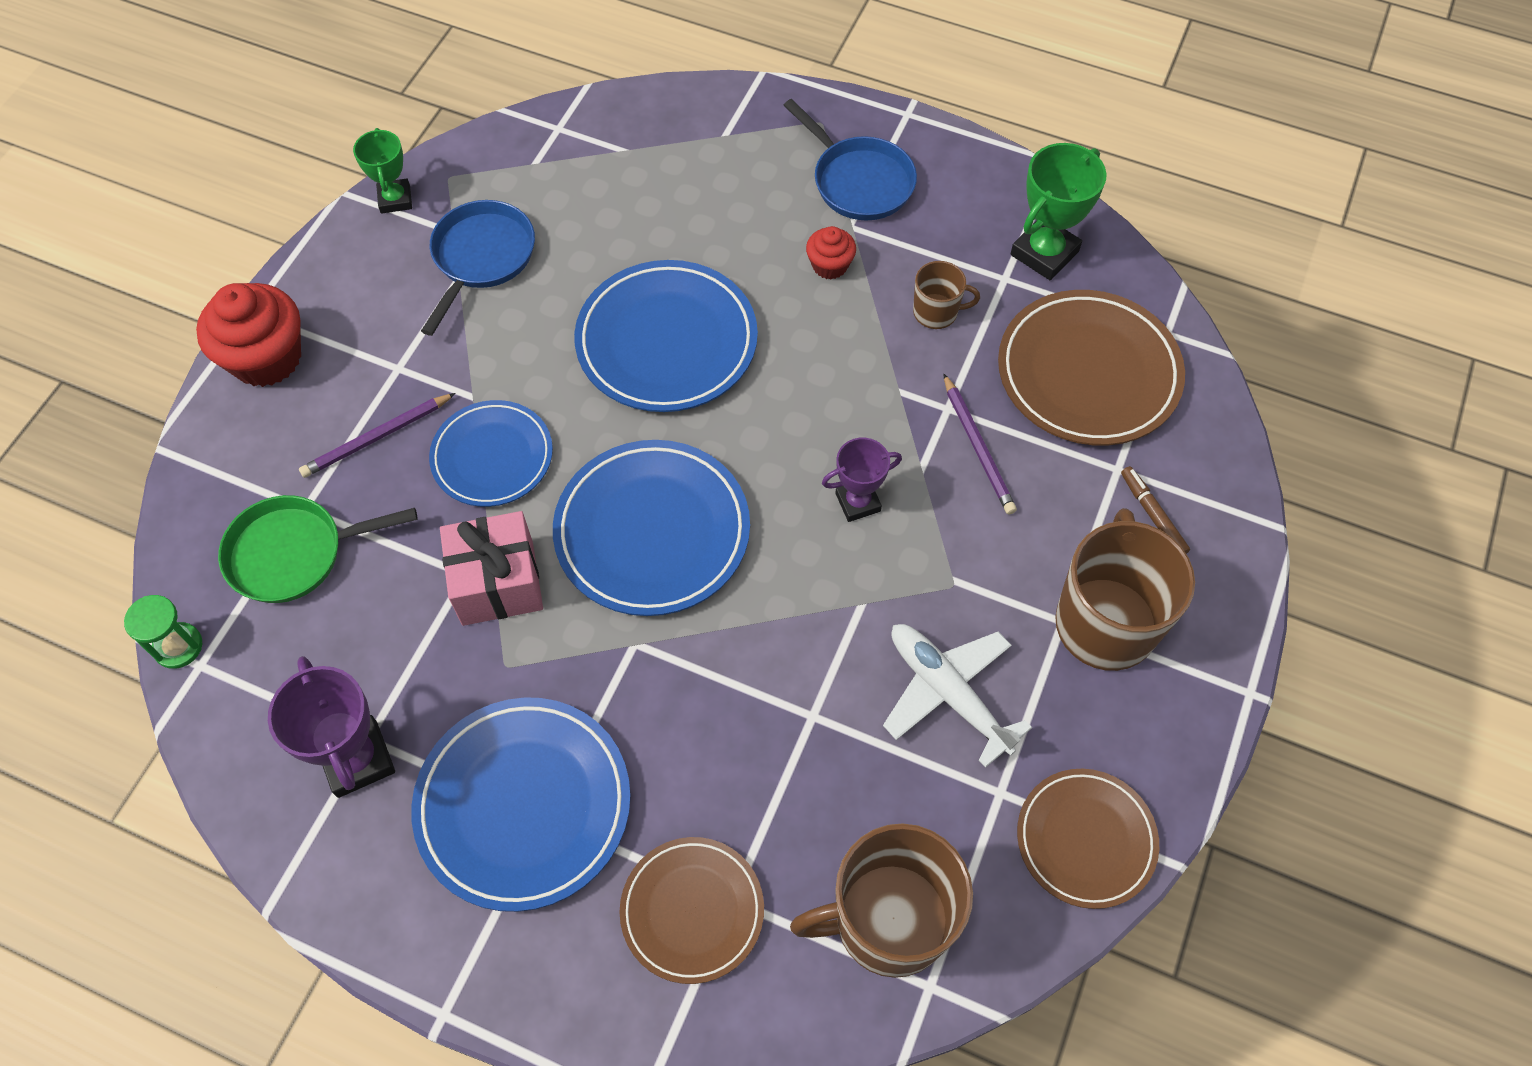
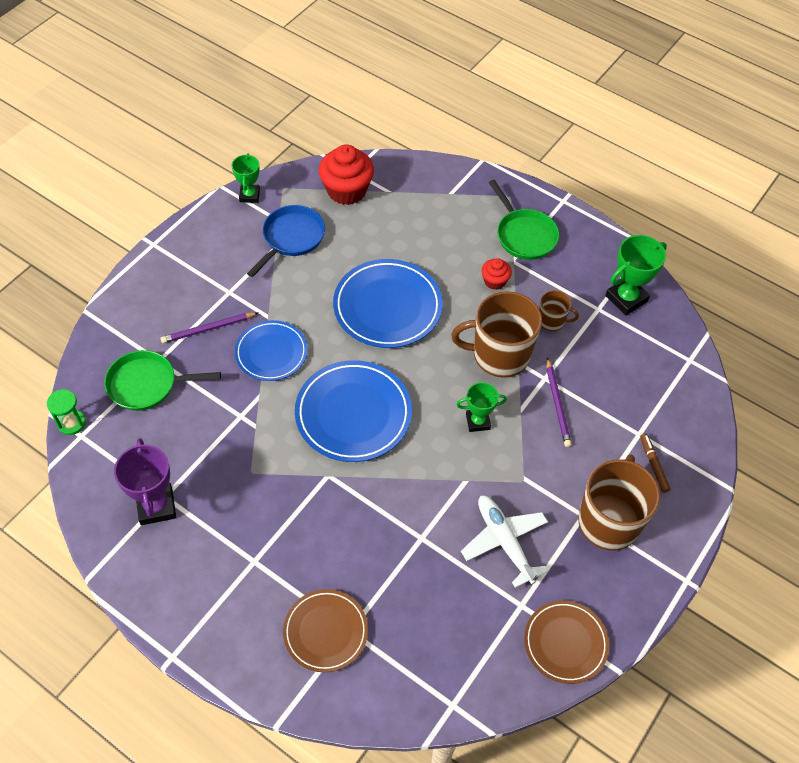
camera: 10 degrees right, 5 degrees down
(266, 358) = (156, 272): red cupcake -> red cupcake (346, 190)
(497, 583) = (258, 424): pink gift -> none
(524, 805) = (244, 552): blue plate -> none
(858, 502) = (478, 421): purple trophy -> green trophy
(859, 181) = (524, 235): blue pan -> green pan
(888, 921) = (437, 663): brown mug -> brown mug (499, 355)
(1088, 373) = (635, 374): brown plate -> none

